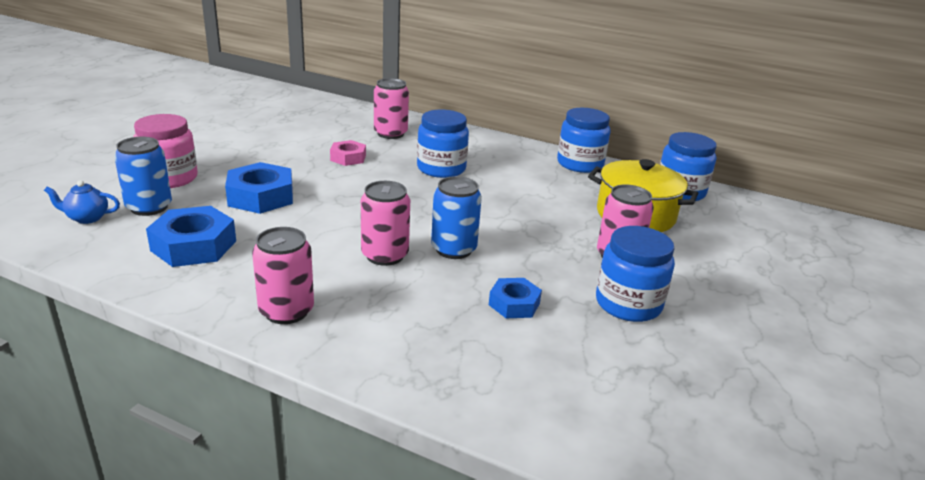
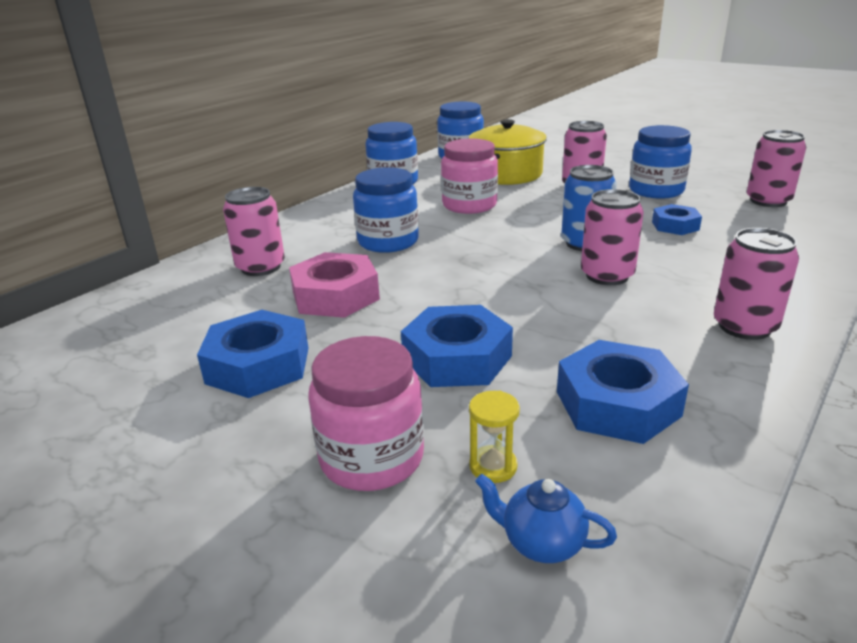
camera: 75 degrees left, 0 degrees up
(87, 218) = (541, 543): blue teapot -> blue teapot turned 105 degrees clockwise
(149, 207) = (493, 466): blue can -> yellow hourglass
(264, 146) = (258, 365): none -> blue nut
(348, 158) = (335, 296): pink nut -> pink nut, size x1.66
(534, 197) = (469, 205): none -> pink jar
(630, 389) = (768, 201): none -> pink can

